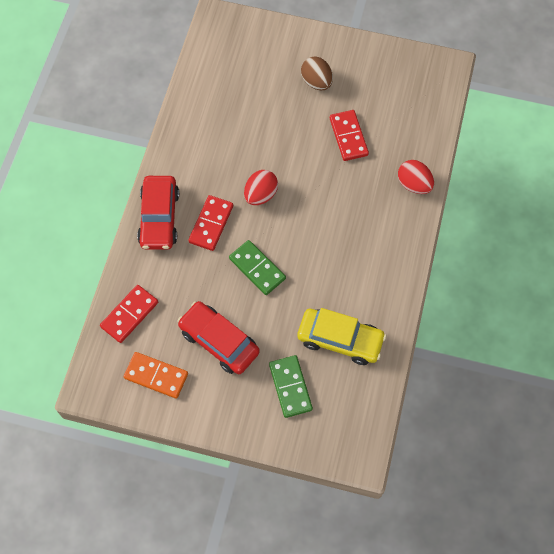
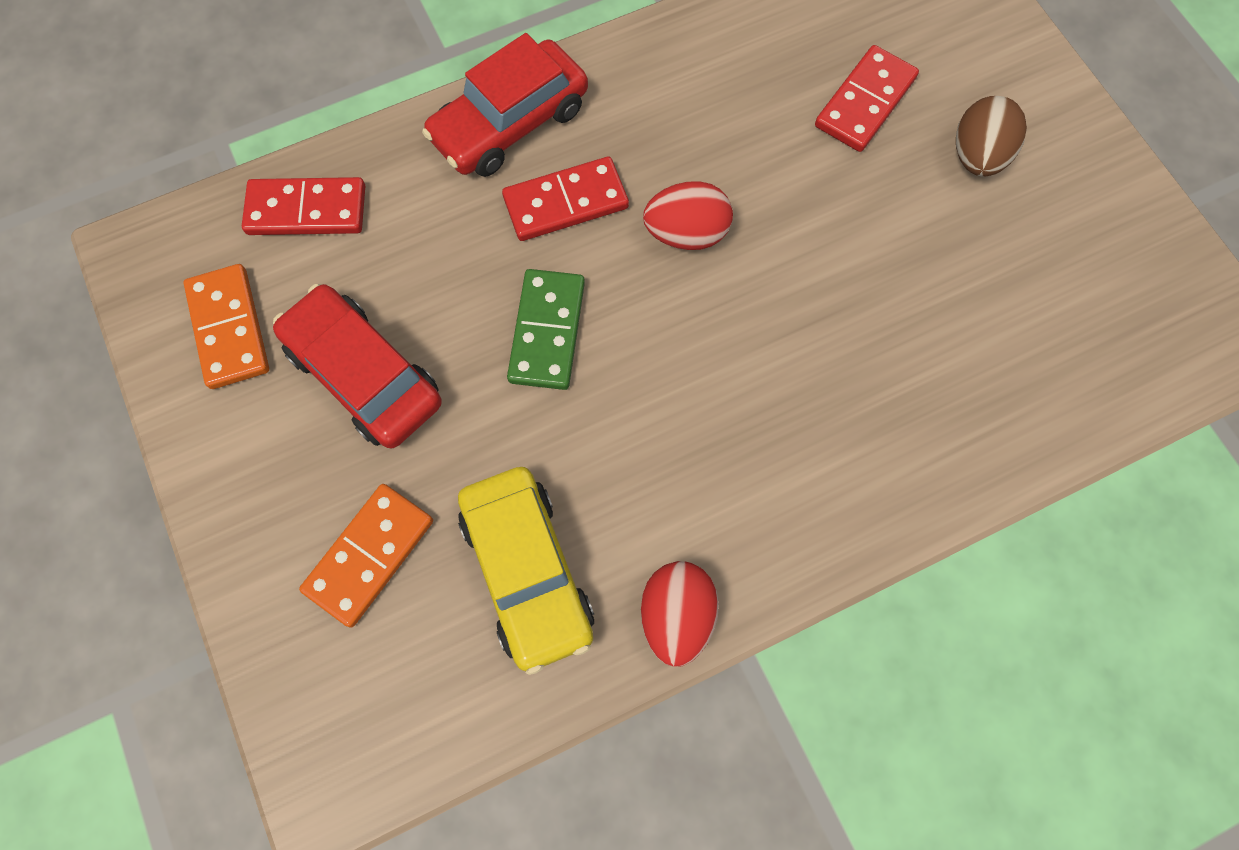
camera: 50 degrees right, 5 degrees up
(219, 341) = (364, 375): red car -> red car turned 45 degrees counterclockwise
(290, 387) = (369, 555): green domino -> orange domino
(348, 137) = (927, 283): red domino -> red domino (864, 102)
(414, 184) = (946, 463): red egg -> red egg (676, 616)

